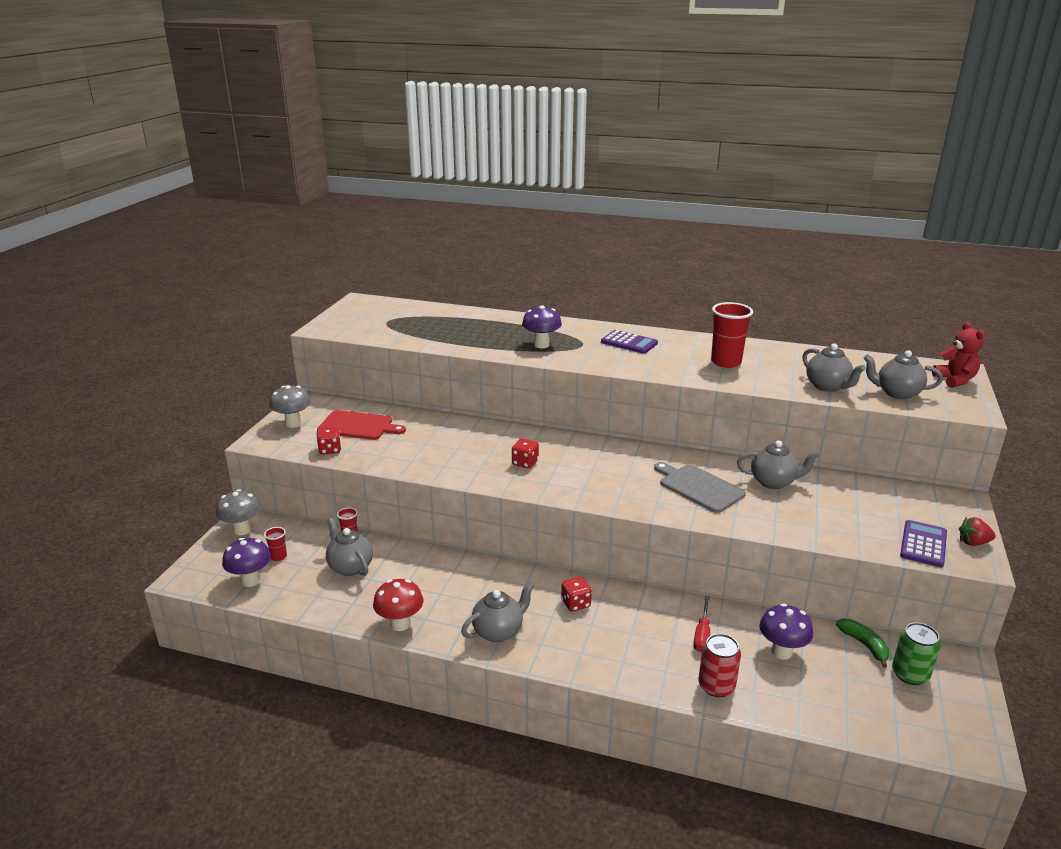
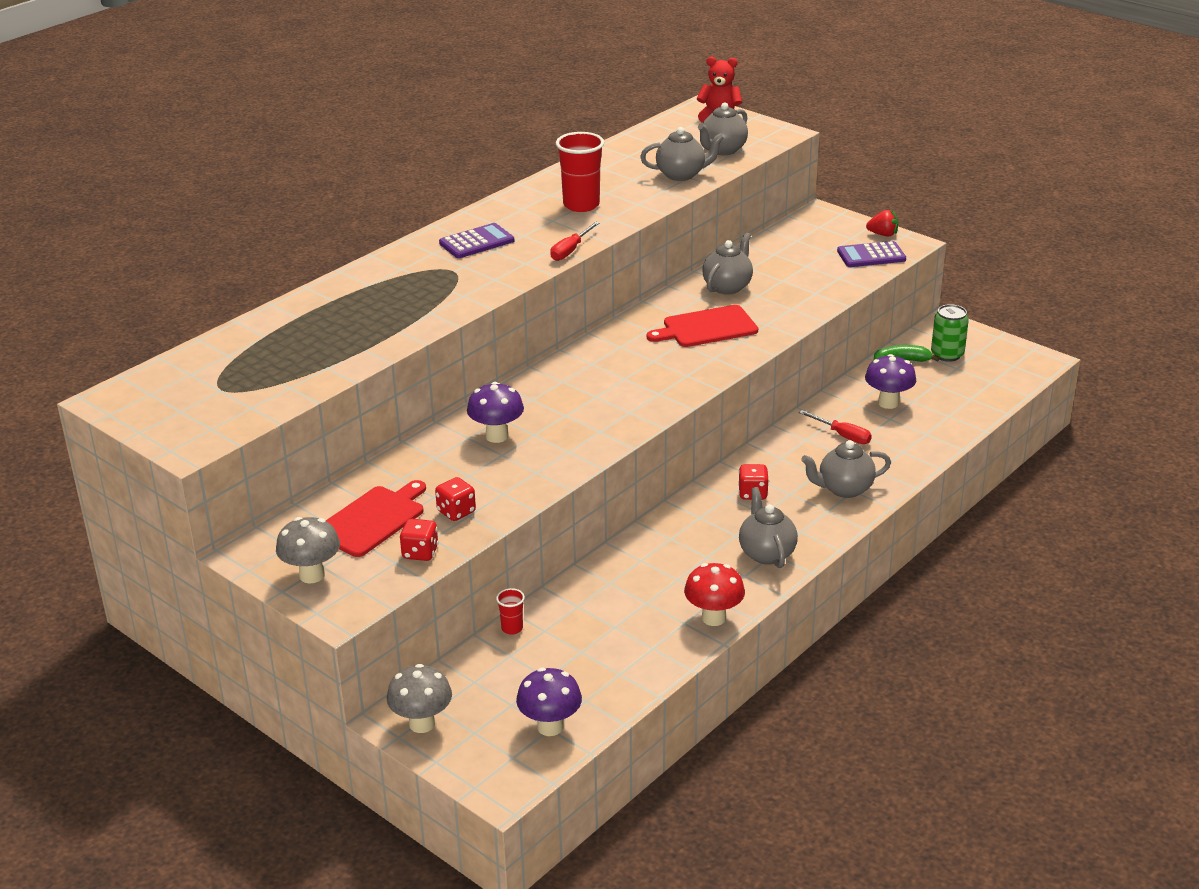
camera: 65 degrees left, 5 degrees up
(278, 557) = (513, 696): red cup -> none
(350, 567) = (579, 638): grey teapot -> grey teapot (844, 489)
(525, 463) = (576, 416): red dice -> red dice (456, 512)
(541, 345) = (426, 295): purple mushroom -> purple mushroom (497, 436)
(653, 373) = (570, 250): none -> red screwdriver
(699, 487) = (706, 328): grey cutting board -> red cutting board
(716, 686) = (912, 450): red can -> none
(923, 544) = (871, 255): purple calculator -> purple calculator turned 60 degrees counterclockwise
(973, 543) = (883, 234): red strawberry -> red strawberry turned 105 degrees counterclockwise

